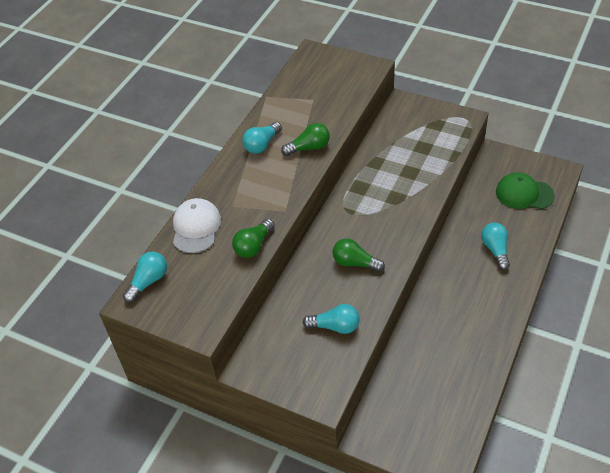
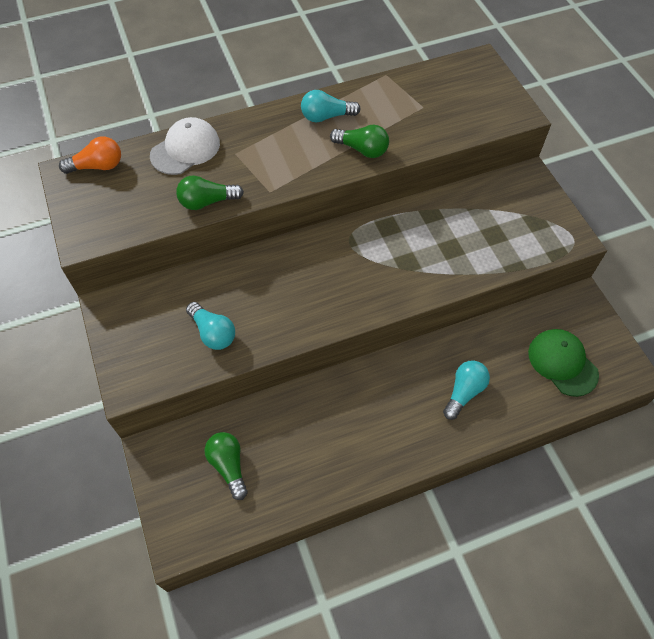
camera: 40 degrees right, 10 degrees up
(148, 281) = (98, 166): turquoise light bulb -> orange light bulb
(355, 263) = (297, 291): green light bulb -> green light bulb (228, 465)

